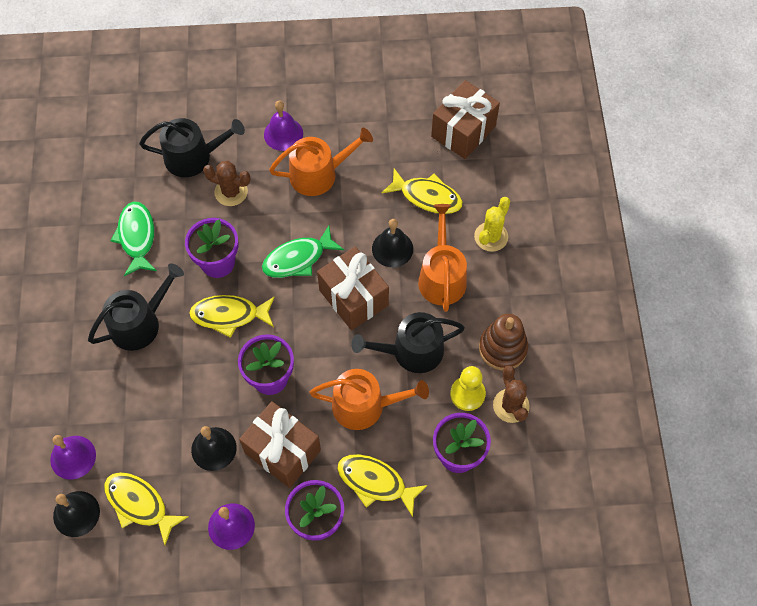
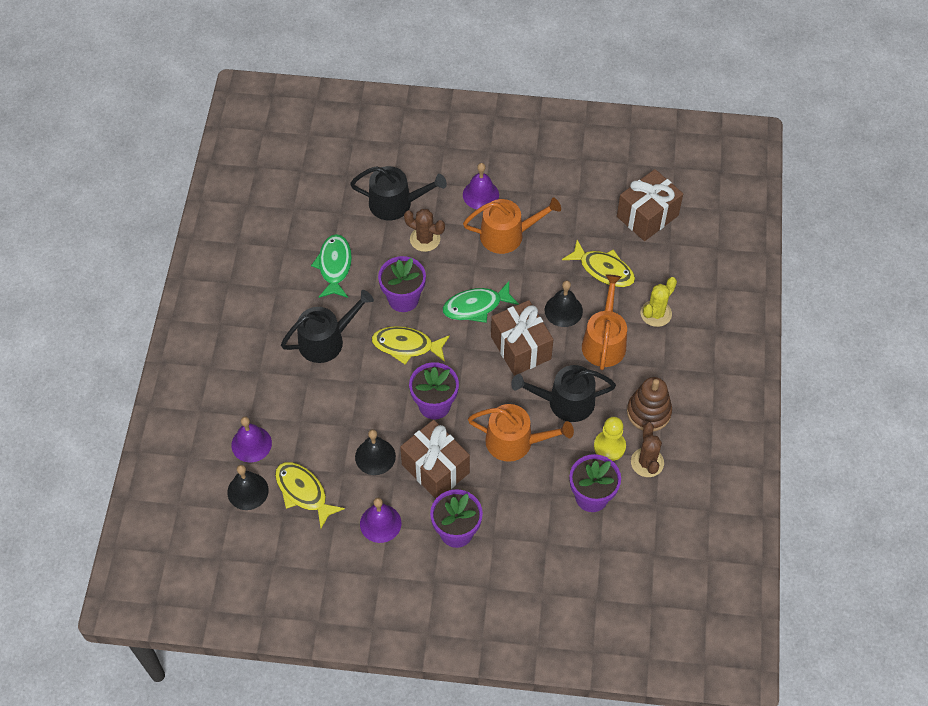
camera: 10 degrees right, 5 degrees down
(375, 482) = (513, 508): yellow fish -> none

